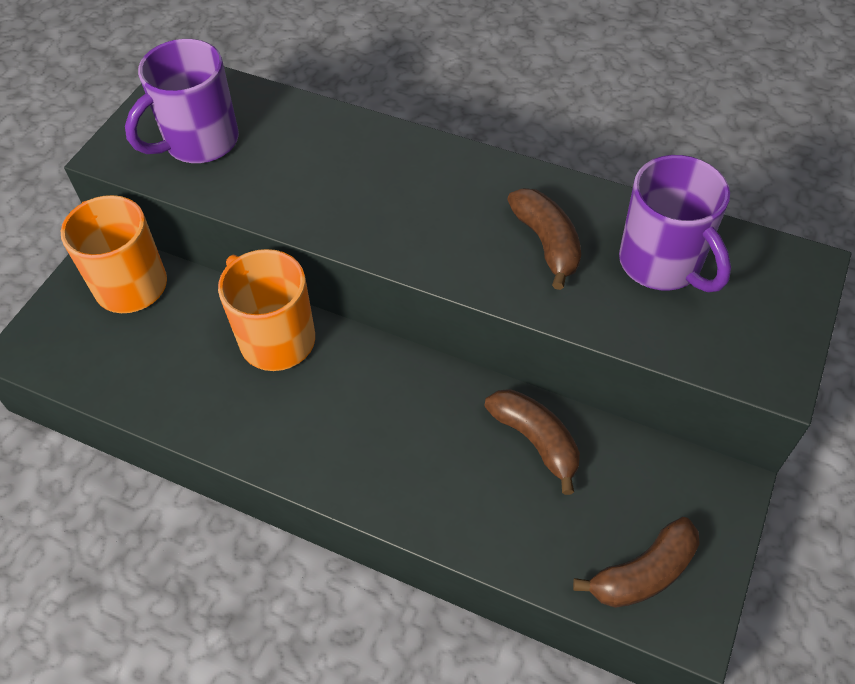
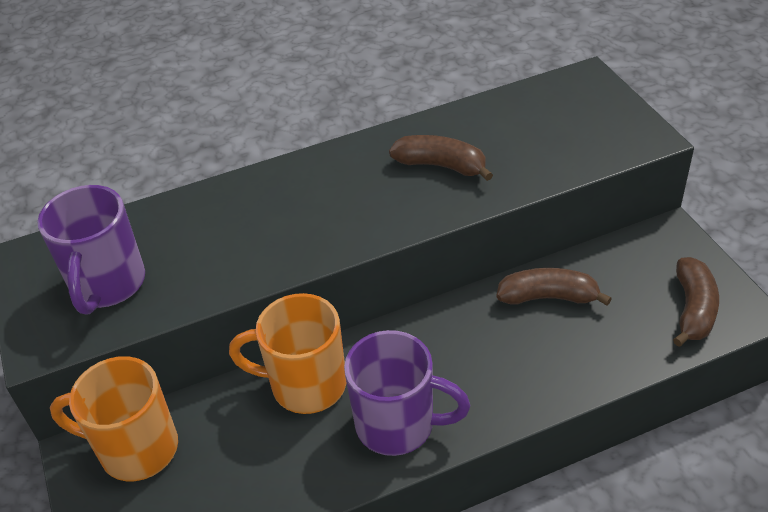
camera: 45 degrees left, 10 degrees down
(662, 264) = (518, 129): purple mug -> purple mug (398, 425)

